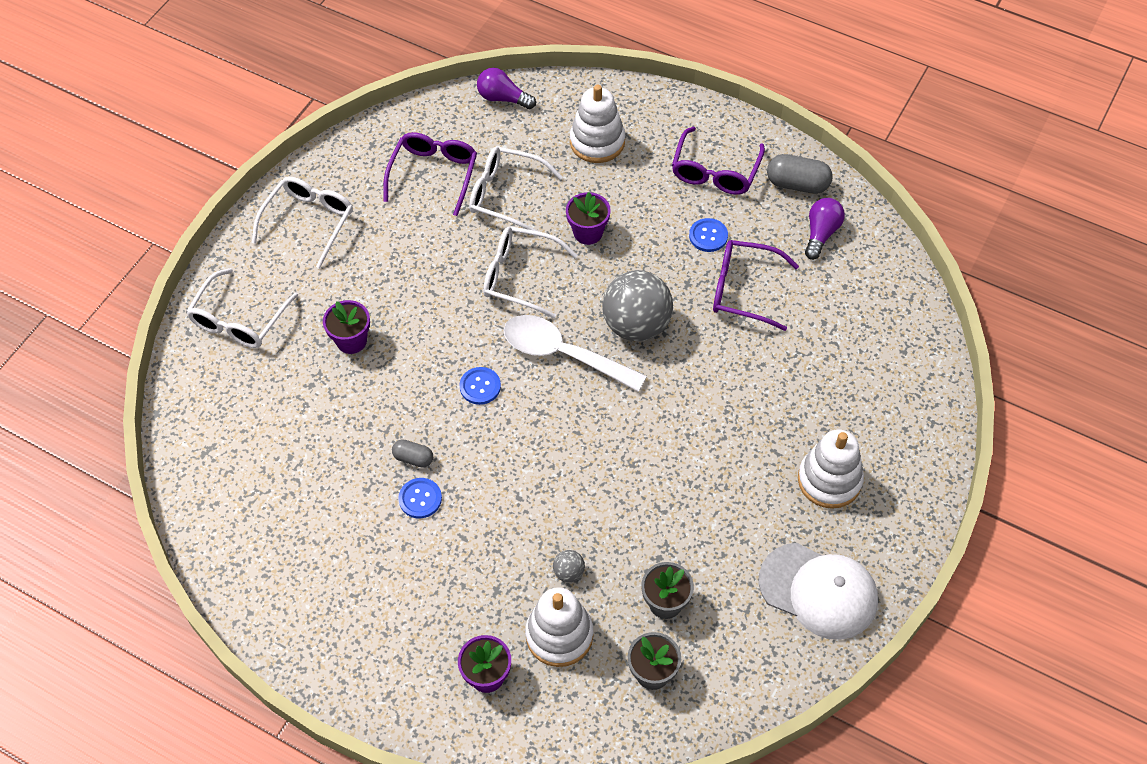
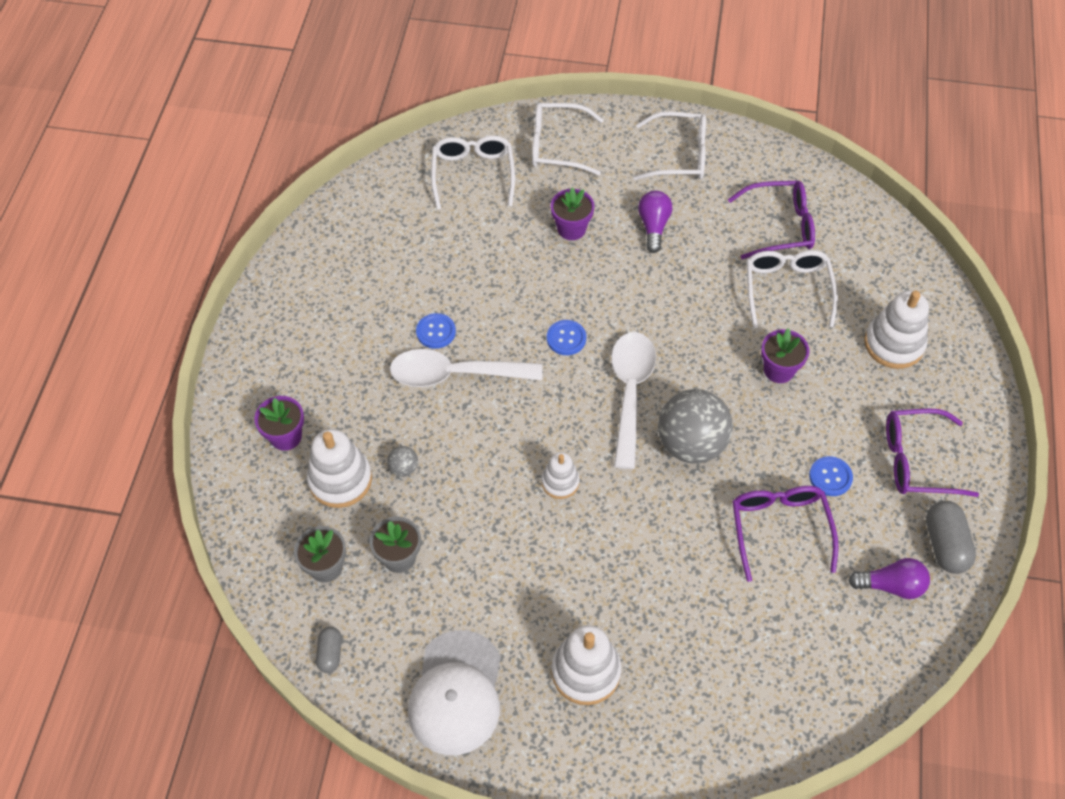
camera: 70 degrees right, 0 degrees up
(413, 458) = (473, 313): grey capsule -> grey capsule (330, 653)
(479, 496) = (455, 374): none -> white spoon
(503, 98) = (901, 250): purple light bulb -> purple light bulb (653, 226)
(520, 276) = (700, 330): white glasses -> white glasses (473, 174)
(636, 441) = (560, 482): none -> white stacking toy

